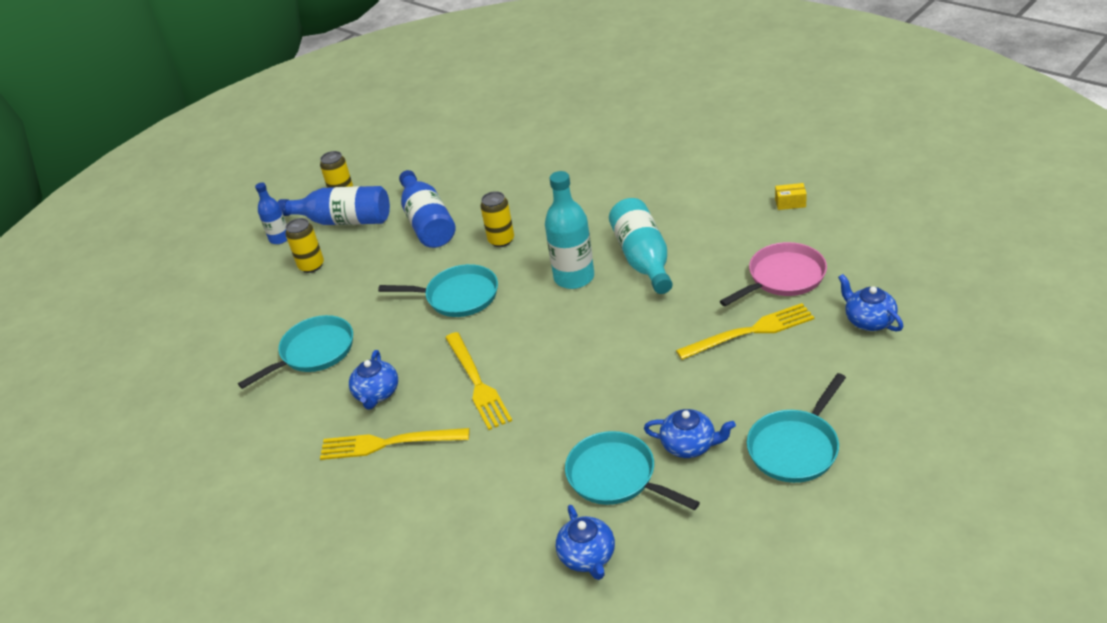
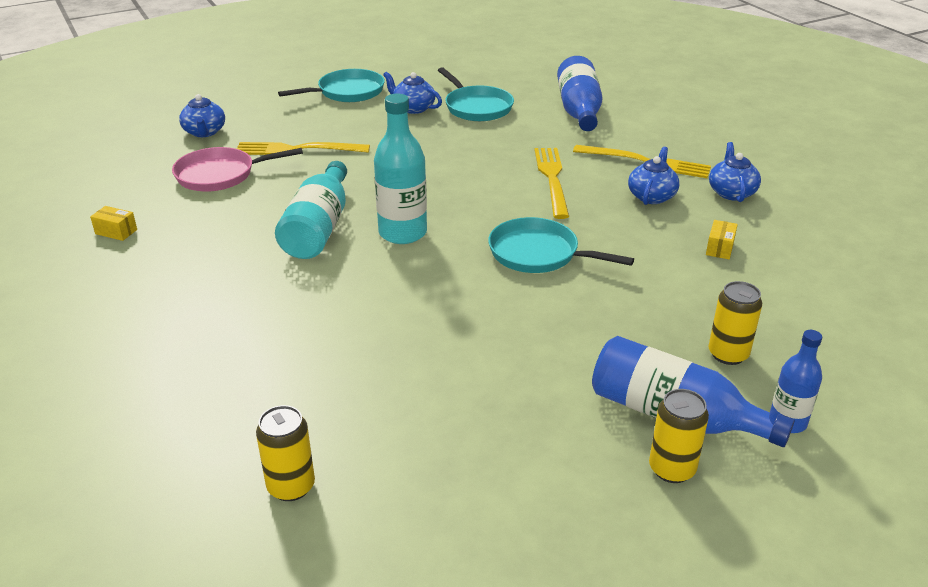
camera: 165 degrees left, 5 degrees down
(314, 352) = (720, 248): turquoise pan -> yellow box
(427, 223) = (540, 361): blue bottle -> blue bottle (579, 111)
(501, 240) = (454, 300): yellow can -> yellow can (291, 486)
(587, 556) = (521, 84): blue teapot -> blue teapot (731, 192)

